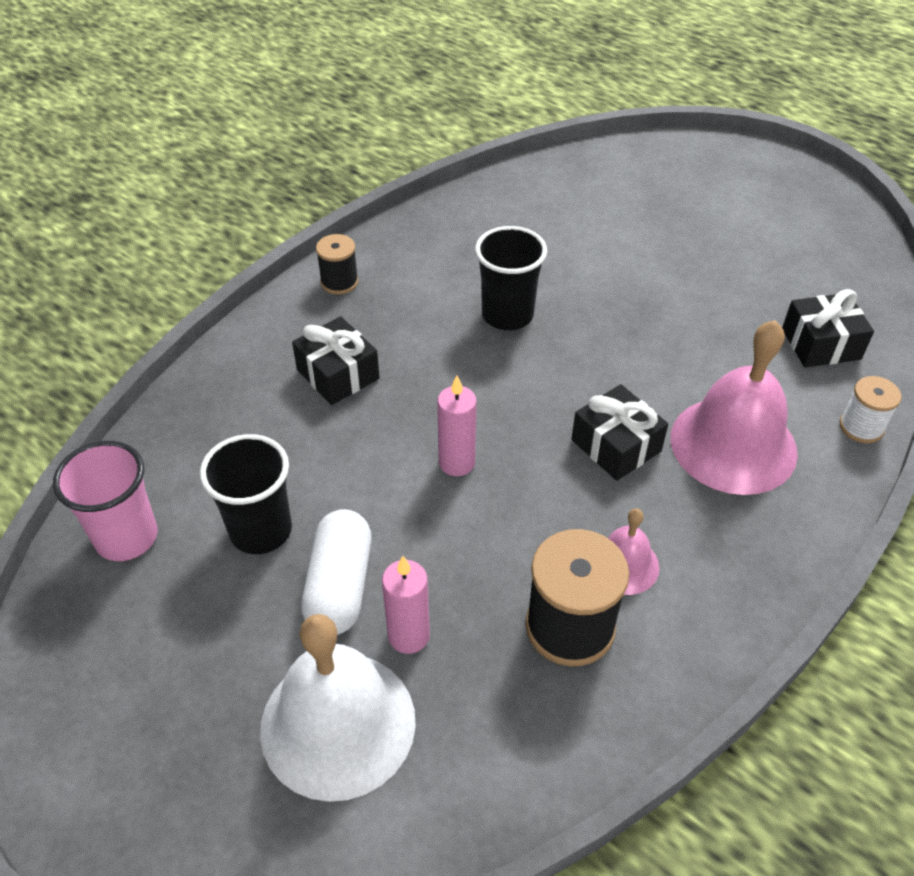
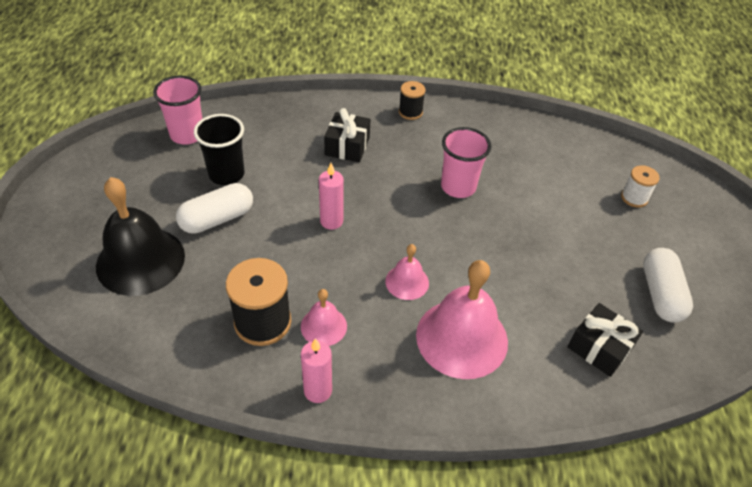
camera: 50 degrees right, 0 degrees up
(338, 723) = (140, 260): white bell -> black bell
(409, 636) = (208, 260): pink candle -> pink candle (318, 390)
(507, 315) = (458, 187): black cup -> pink cup
(616, 445) = (407, 282): black gift -> pink bell
(786, 259) = (660, 294): none -> white capsule
(861, 427) = (545, 402): white spool -> white spool (634, 198)

